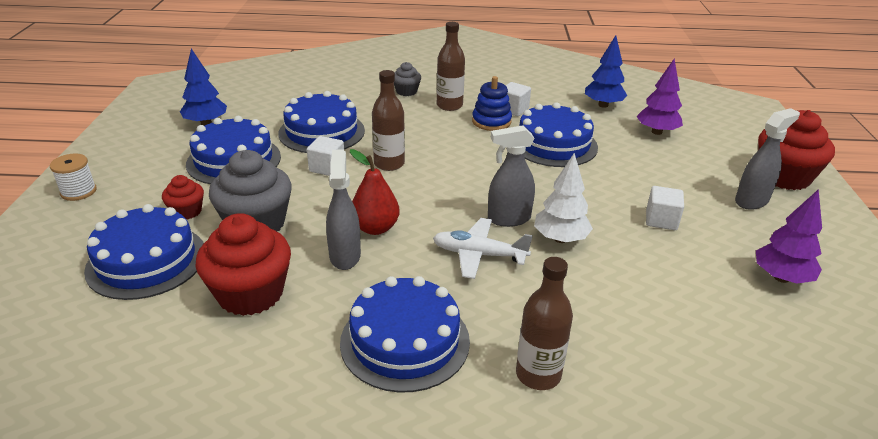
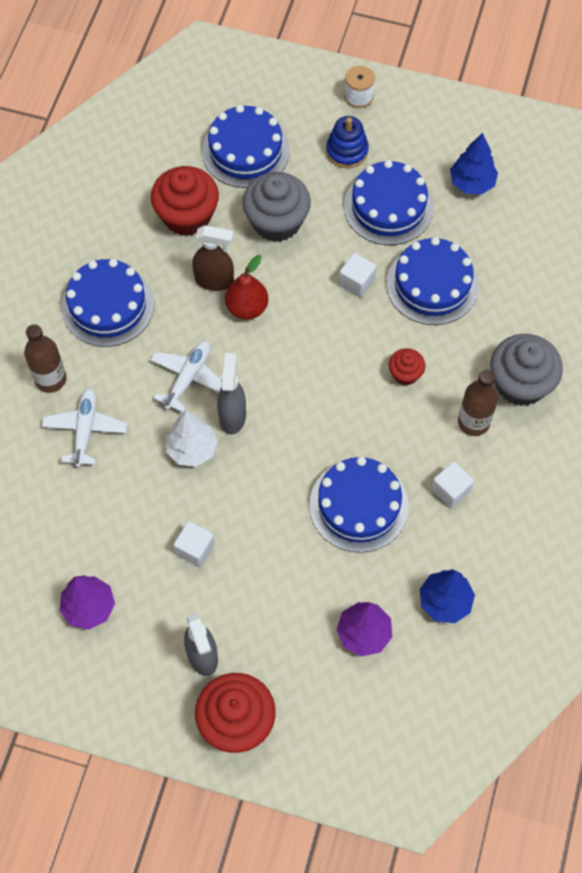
camera: 105 degrees right, 30 degrees up
(187, 211) = (308, 173): red cupcake -> red cupcake (405, 374)
(345, 256) = (214, 281): grey spray bottle -> brown spray bottle
(389, 164) = (352, 336): brown bottle -> none
(406, 91) = (520, 383): grey cupcake -> grey cupcake, size x1.93
(491, 121) = (424, 457): blue stacking toy -> blue stacking toy (347, 151)
(588, 324) = (85, 430): none -> white plane

